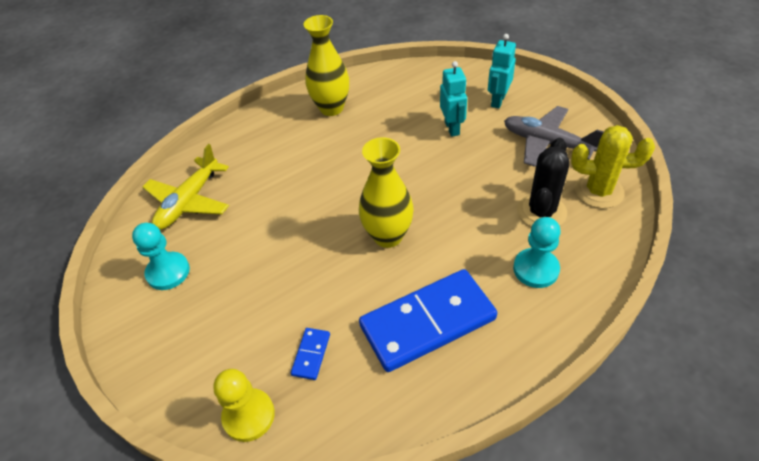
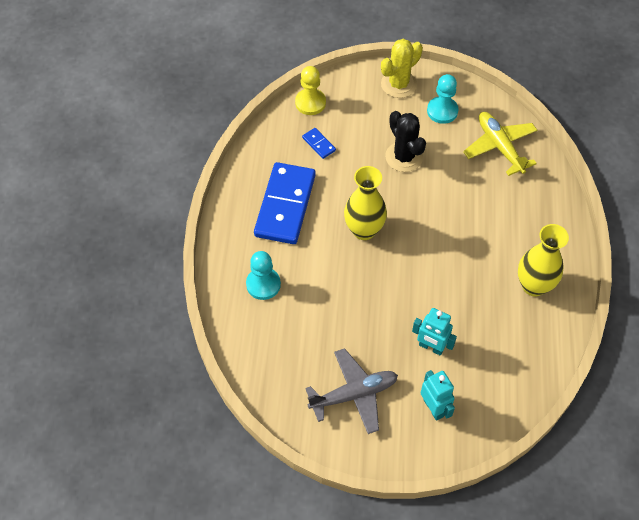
camera: 125 degrees right, 10 degrees up
(541, 212) = (298, 328): black cactus -> black cactus (404, 157)
(598, 191) = (280, 379): yellow cactus -> yellow cactus (398, 84)

